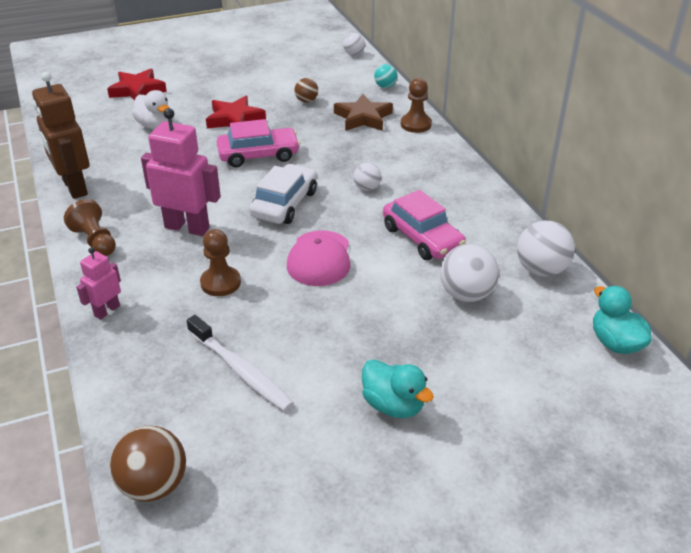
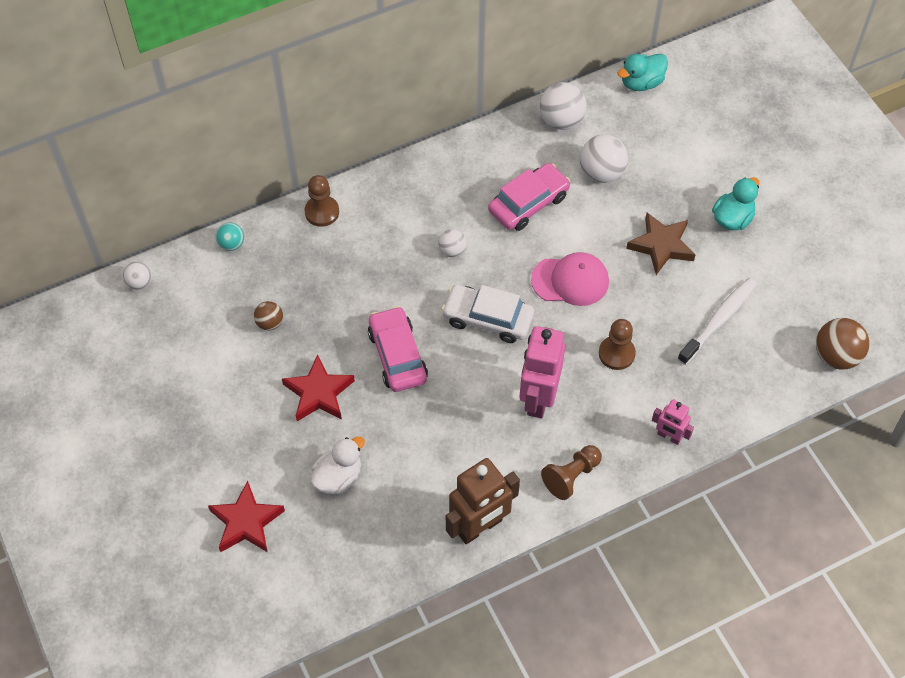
camera: 95 degrees left, 20 degrees up
(363, 118) = (309, 262): brown star -> brown star (661, 246)

